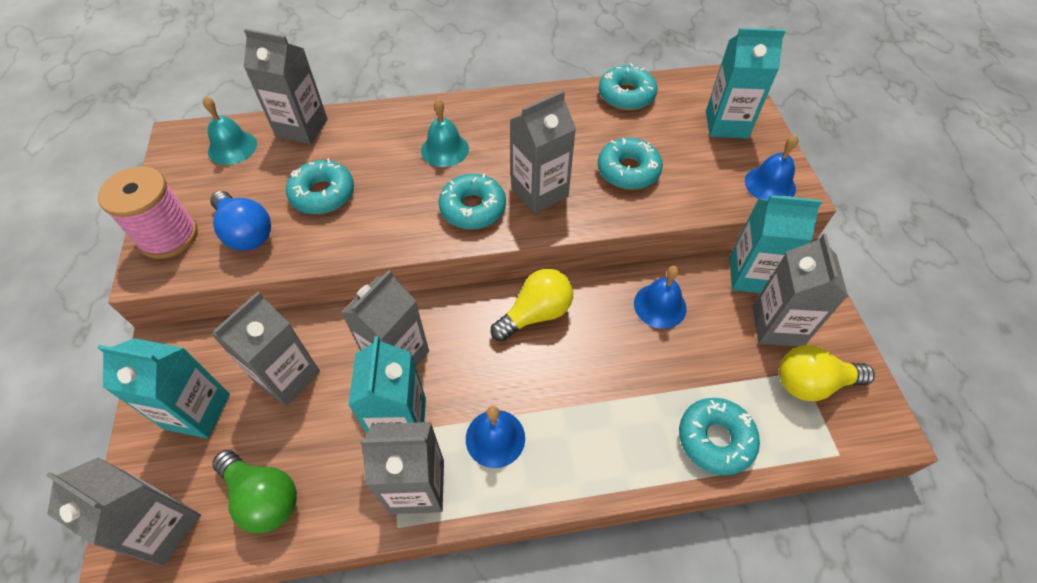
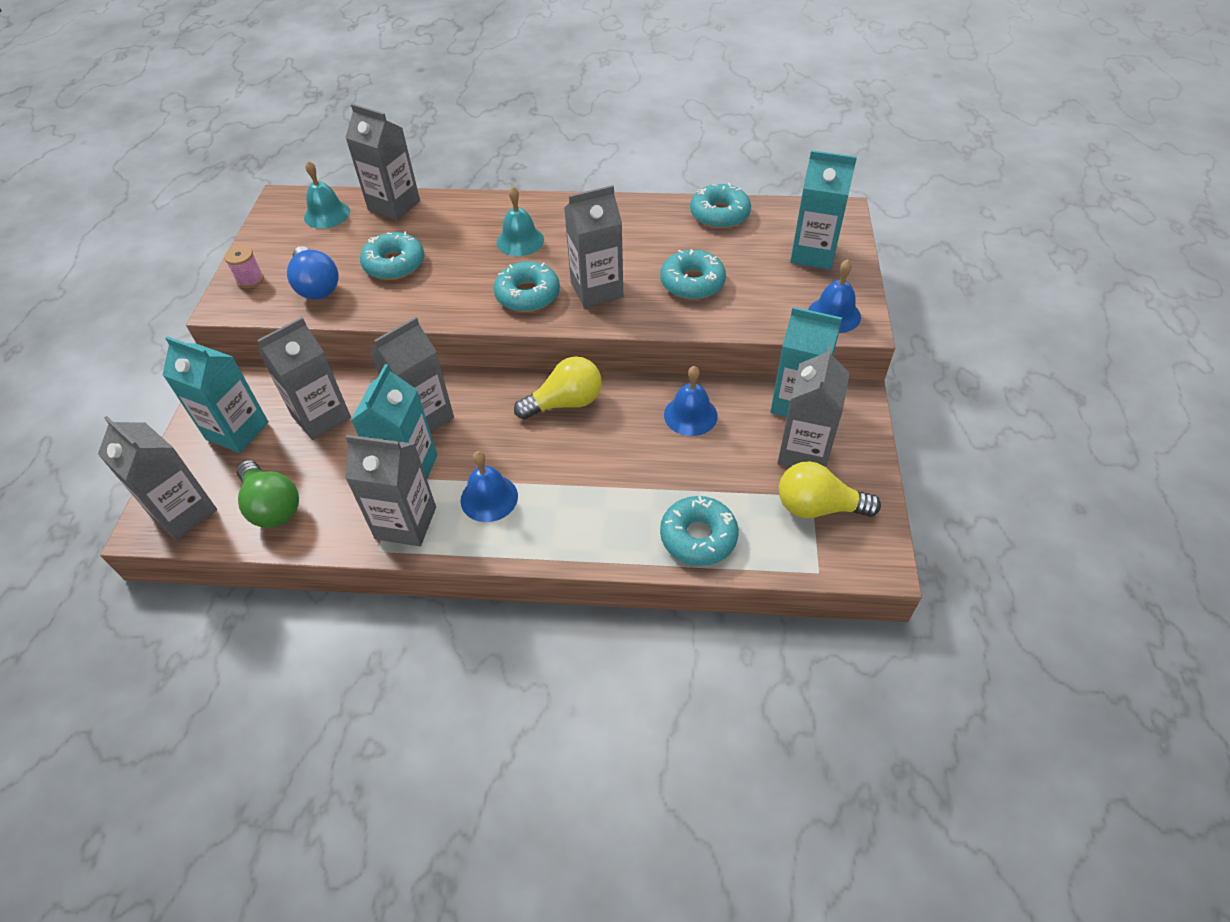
camera: 15 degrees right, 5 degrees down
(168, 236) = (250, 280): pink spool -> pink spool, size x0.50

